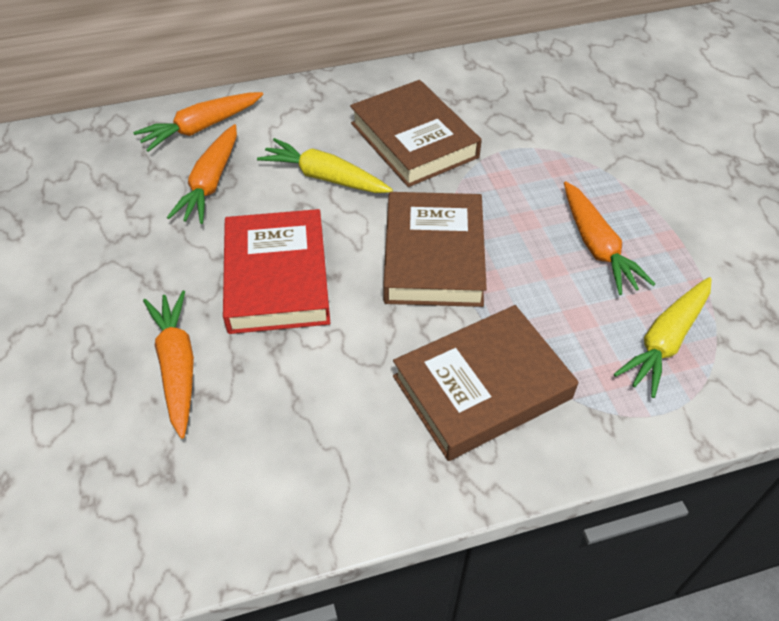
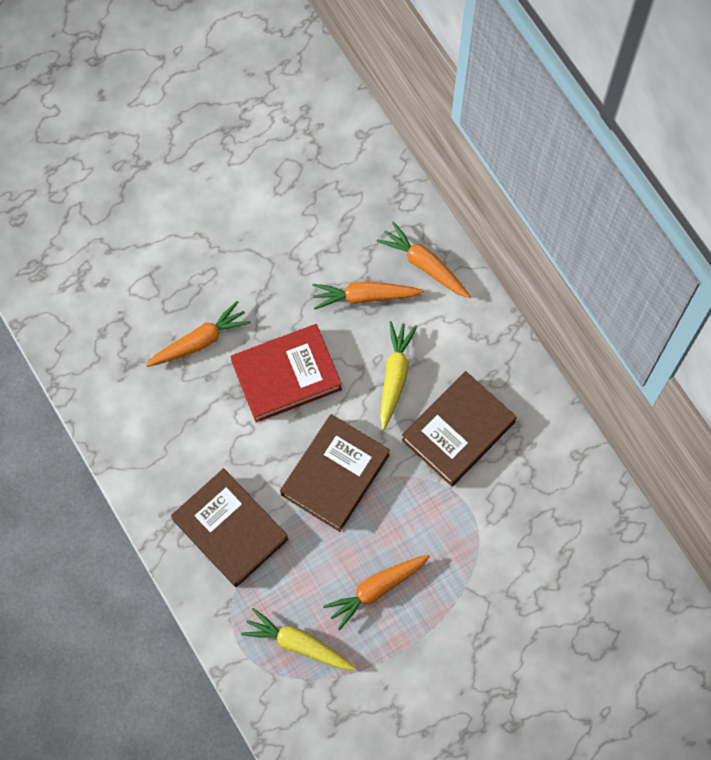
camera: 75 degrees right, 20 degrees up
(433, 256) = (335, 475): brown book -> brown book turned 45 degrees counterclockwise

